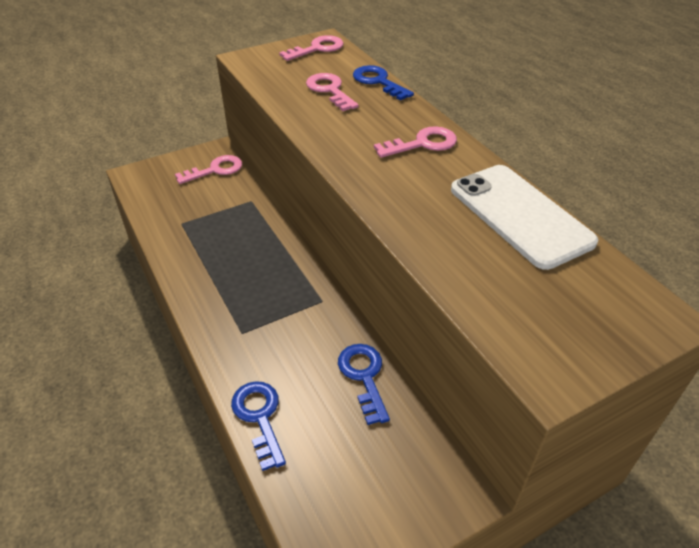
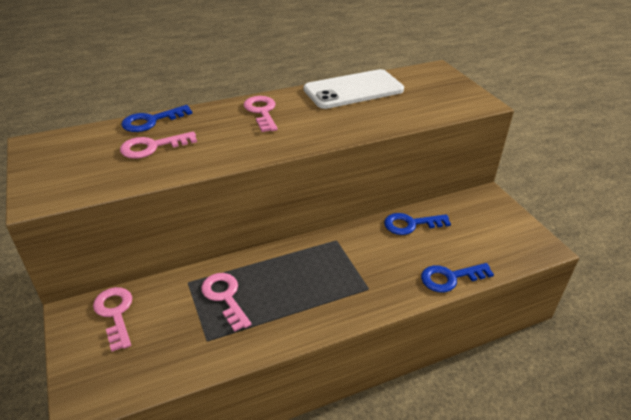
camera: 85 degrees left, 5 degrees down
(317, 49) = (55, 149): pink key -> pink key (225, 297)

